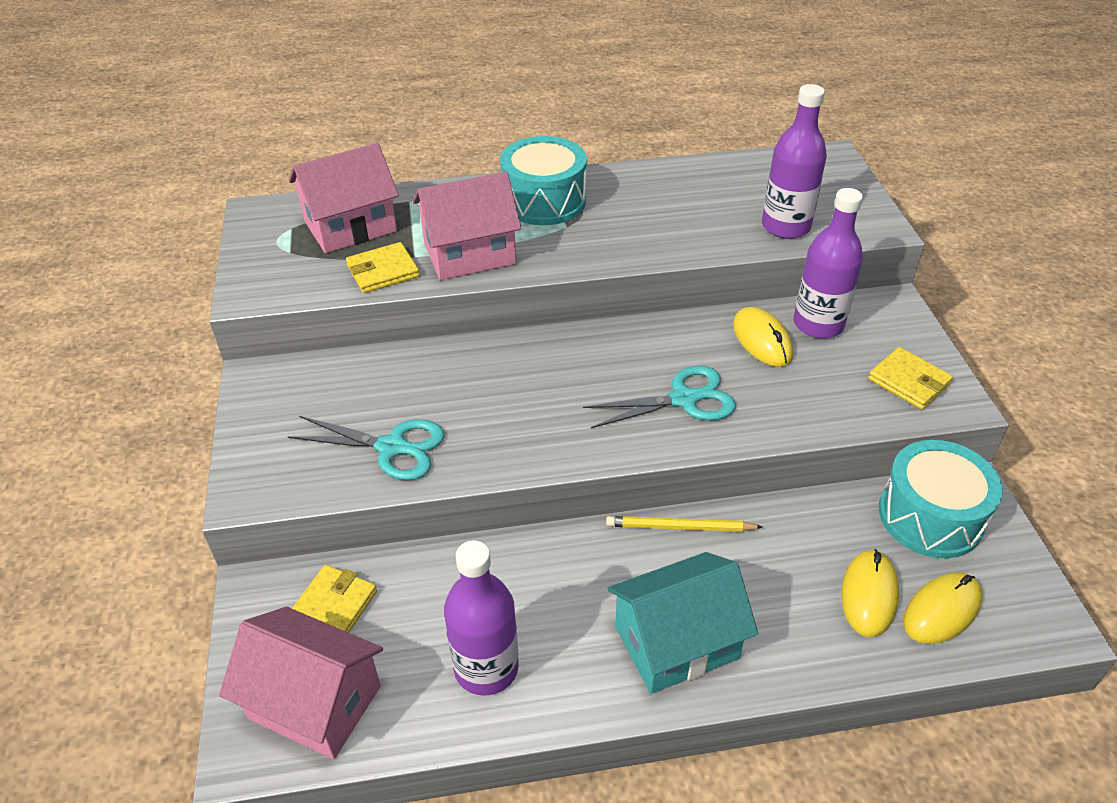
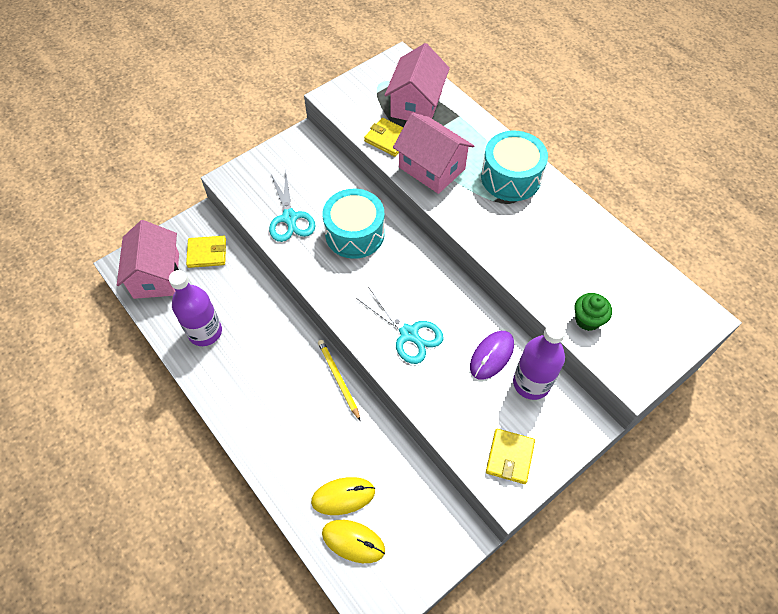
camera: 60 degrees right, 15 degrees up
(350, 226) = (416, 104): pink house -> pink house turned 75 degrees clockwise
(676, 642) = (260, 409): turquoise house -> none
(762, 340) = (491, 356): yellow mouse -> purple mouse
(785, 226) = (587, 320): purple bottle -> green cupcake
(930, 516) = (426, 515): turquoise drum -> turquoise drum (355, 233)

